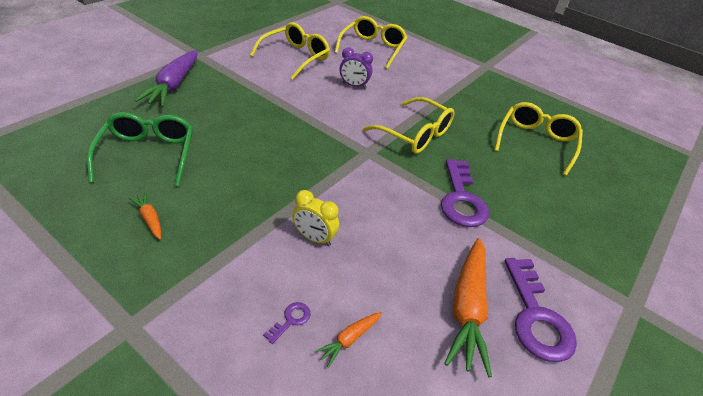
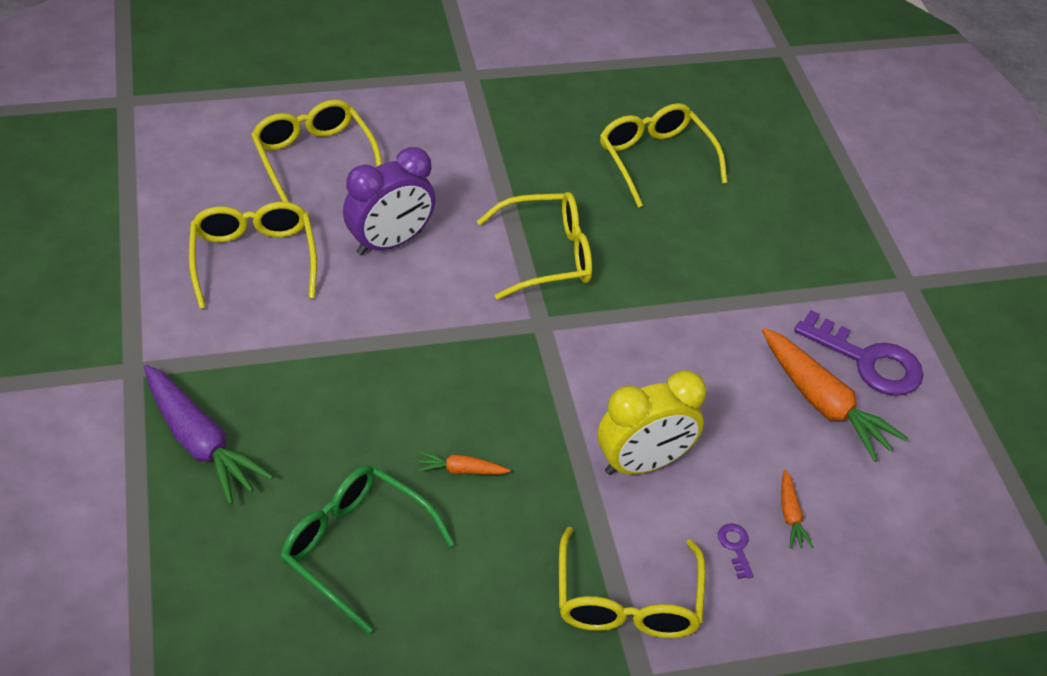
camera: 50 degrees left, 5 degrees up
(149, 219) = (490, 599): orange carrot -> orange carrot (461, 470)
(195, 282) = (627, 601): none -> yellow glasses
(314, 238) = (642, 463): yellow clock -> yellow clock, size x1.66
(354, 86) = (389, 242): purple clock -> purple clock, size x1.66
(461, 199) = (687, 298): purple key -> none

